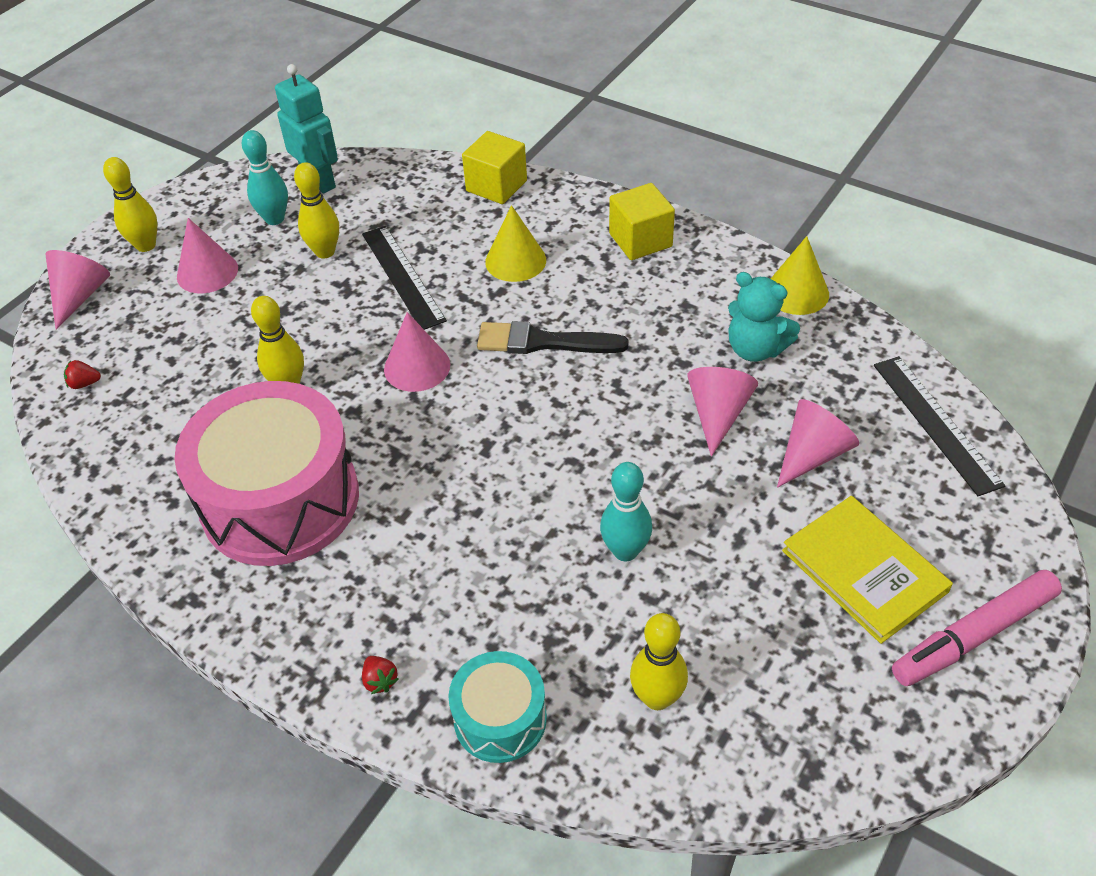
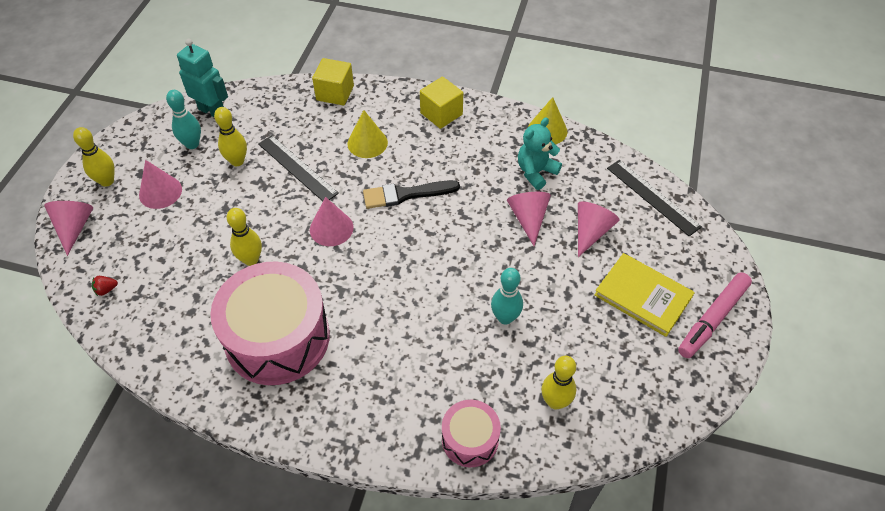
camera: 20 degrees left, 5 degrees up
(380, 681) = (389, 436): red strawberry -> none
(500, 718) = (470, 439): turquoise drum -> pink drum
(755, 349) = (536, 172): turquoise teddy bear -> turquoise teddy bear turned 120 degrees clockwise

